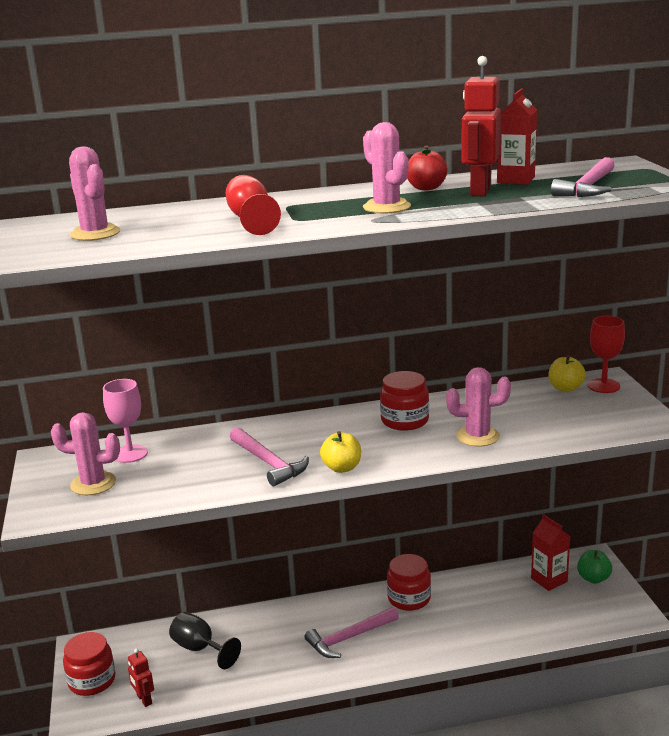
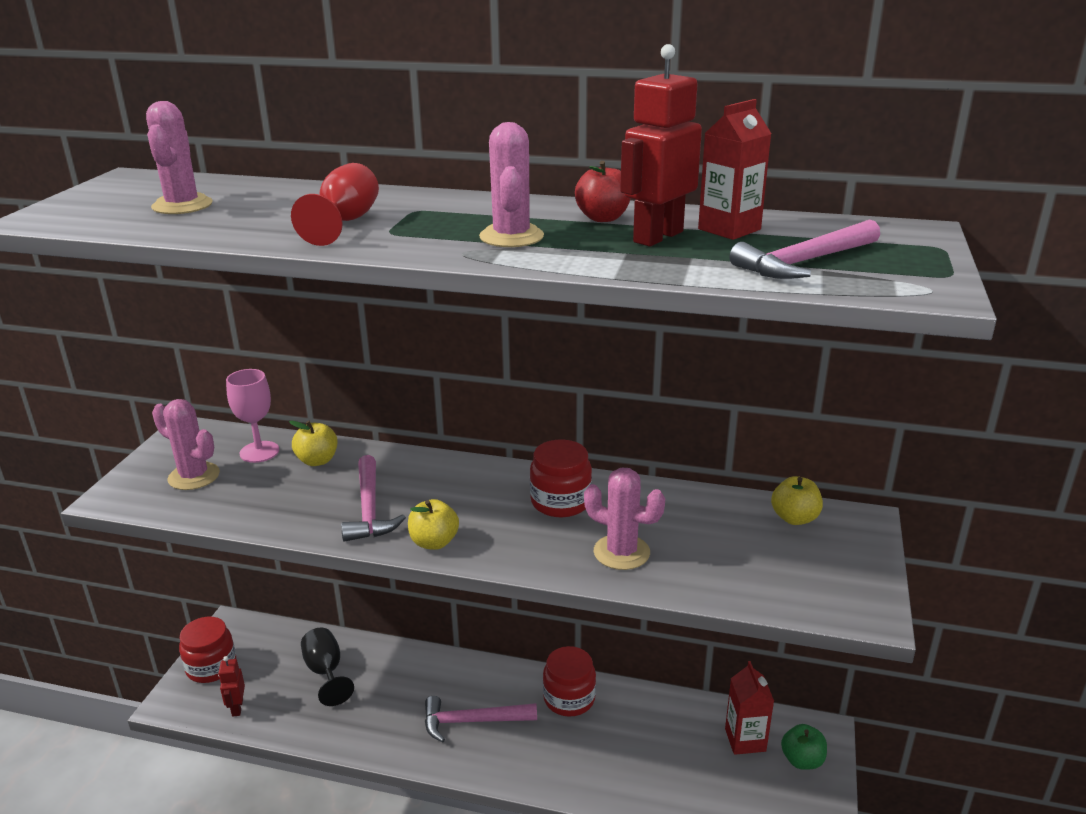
camera: 25 degrees right, 5 degrees up
(188, 446) = (317, 460): none -> yellow apple
(603, 386) = (848, 530): red goblet -> none

